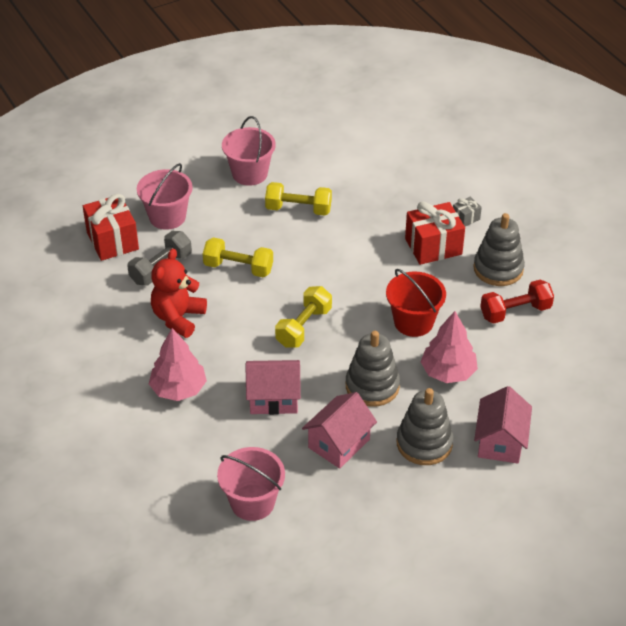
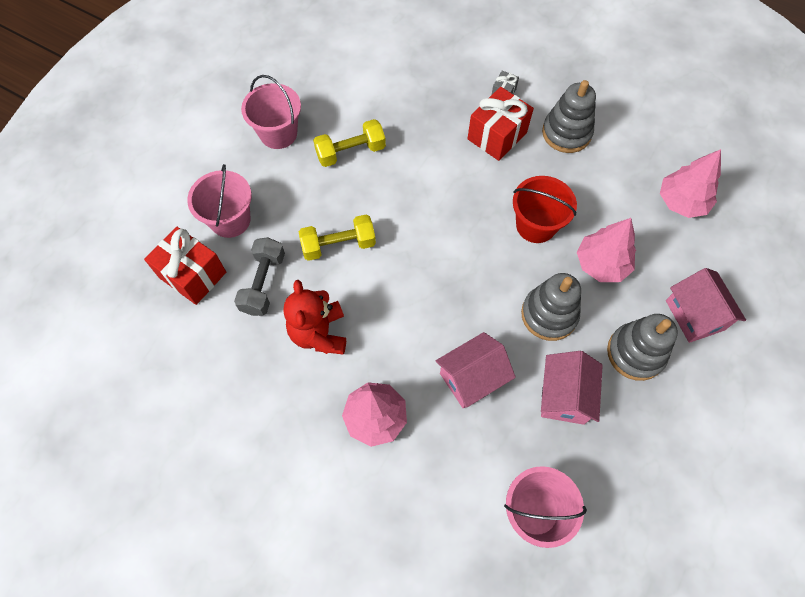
camera: 30 degrees left, 20 degrees up
(303, 327) = (444, 281): yellow dumbbell -> none
(515, 312) = (611, 171): red dumbbell -> none
(561, 360) = (681, 202): none -> pink tree

